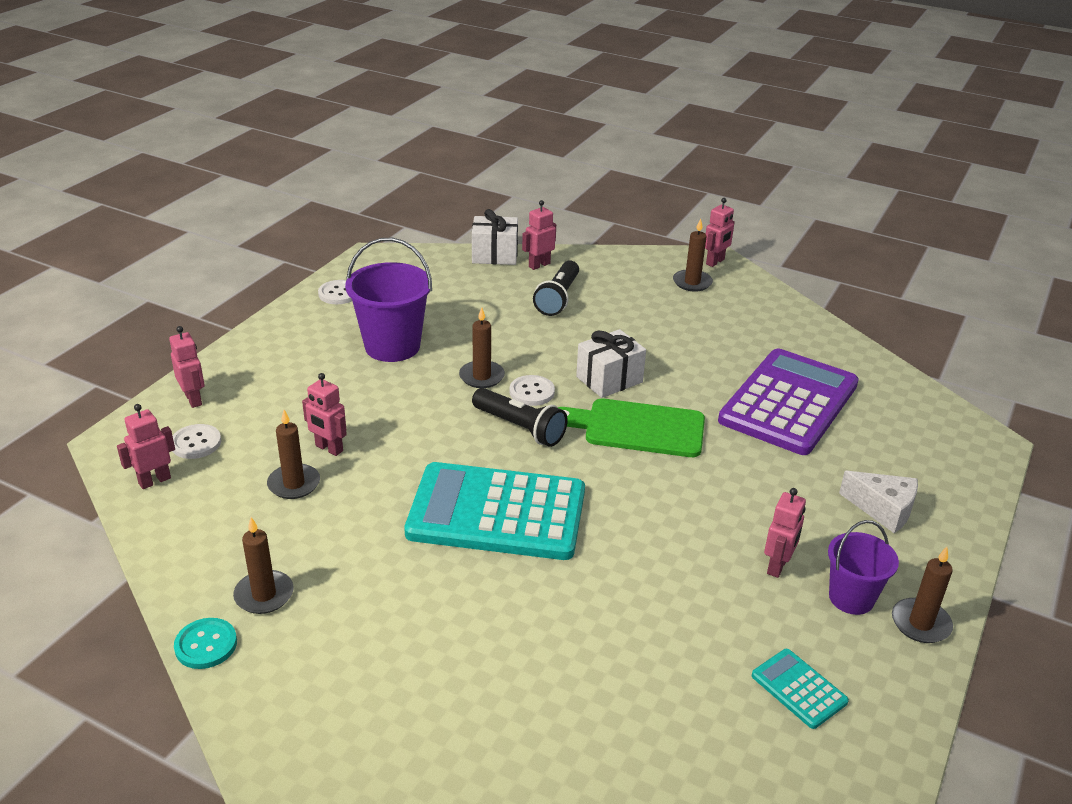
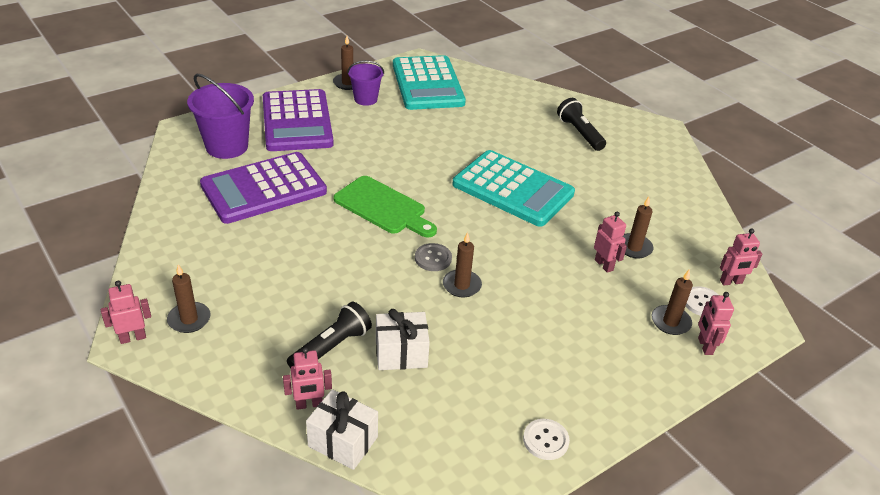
camera: 155 degrees left, 5 degrees up
(206, 645) = (694, 180): turquoise button -> none
(264, 595) = (662, 192): brown candle -> brown candle (670, 322)
(392, 346) = (519, 344): purple bucket -> purple bucket (227, 146)
(520, 428) = (462, 234): black flashlight -> black flashlight (579, 133)
(532, 392) = (433, 258): white button -> grey button
(609, 379) = (367, 248): white gift -> white gift (401, 353)
(777, 566) = (384, 119): pink robot -> none
(798, 689) = (427, 84): turquoise calculator -> turquoise calculator, size x2.35
(883, 509) = (297, 121): white cheese -> purple calculator

